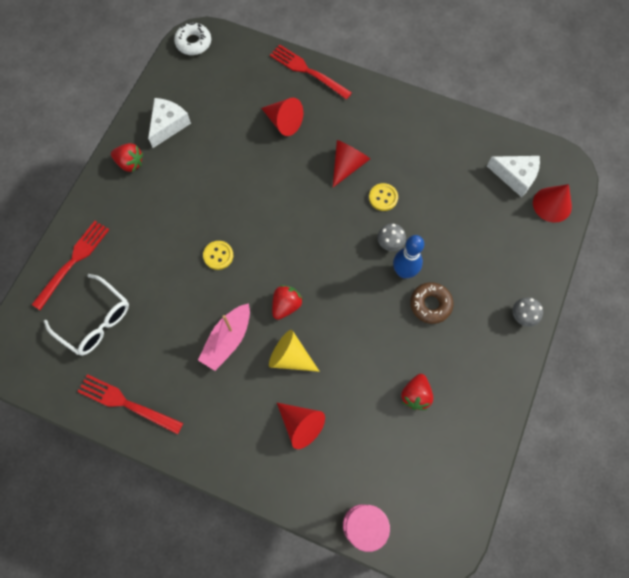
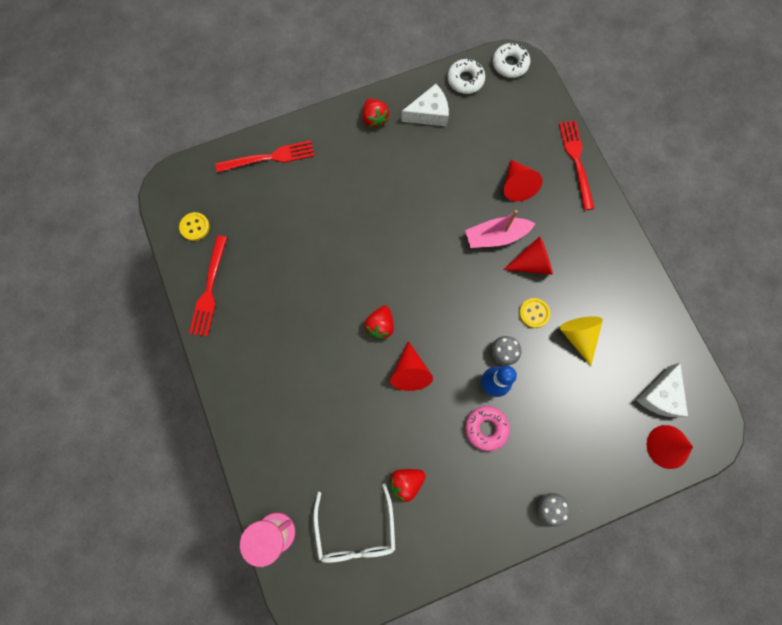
camera: 45 degrees right, 5 degrees up
(95, 321) = (244, 213): white glasses -> white glasses (356, 531)
(126, 403) = (209, 290): red fork -> red fork turned 150 degrees counterclockwise
(171, 79) = (465, 80): none -> white donut
(218, 255) = (369, 244): yellow button -> yellow button (195, 227)
(227, 340) = (316, 311): pink boat -> pink boat (496, 236)
(286, 305) = (380, 326): red strawberry -> red strawberry turned 120 degrees clockwise
(290, 357) = (346, 366): yellow cone -> yellow cone (578, 336)
(301, 425) = (305, 420): red cone -> red cone (410, 372)
(430, 304) = (486, 428): brown donut -> pink donut
(515, 176) = (660, 396): white cheese -> white cheese turned 45 degrees clockwise

